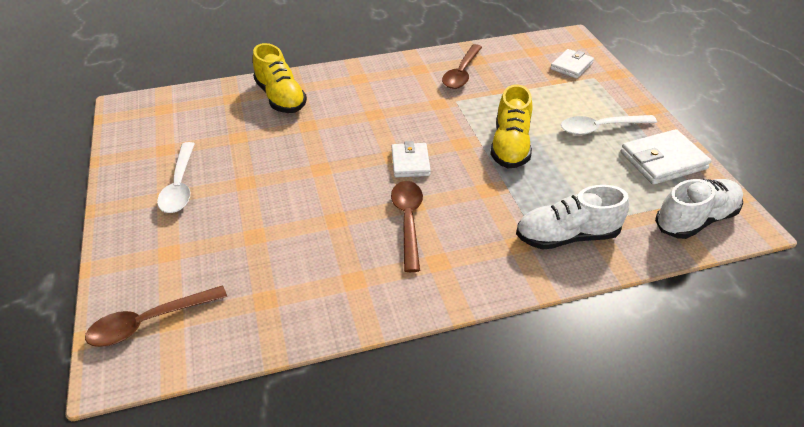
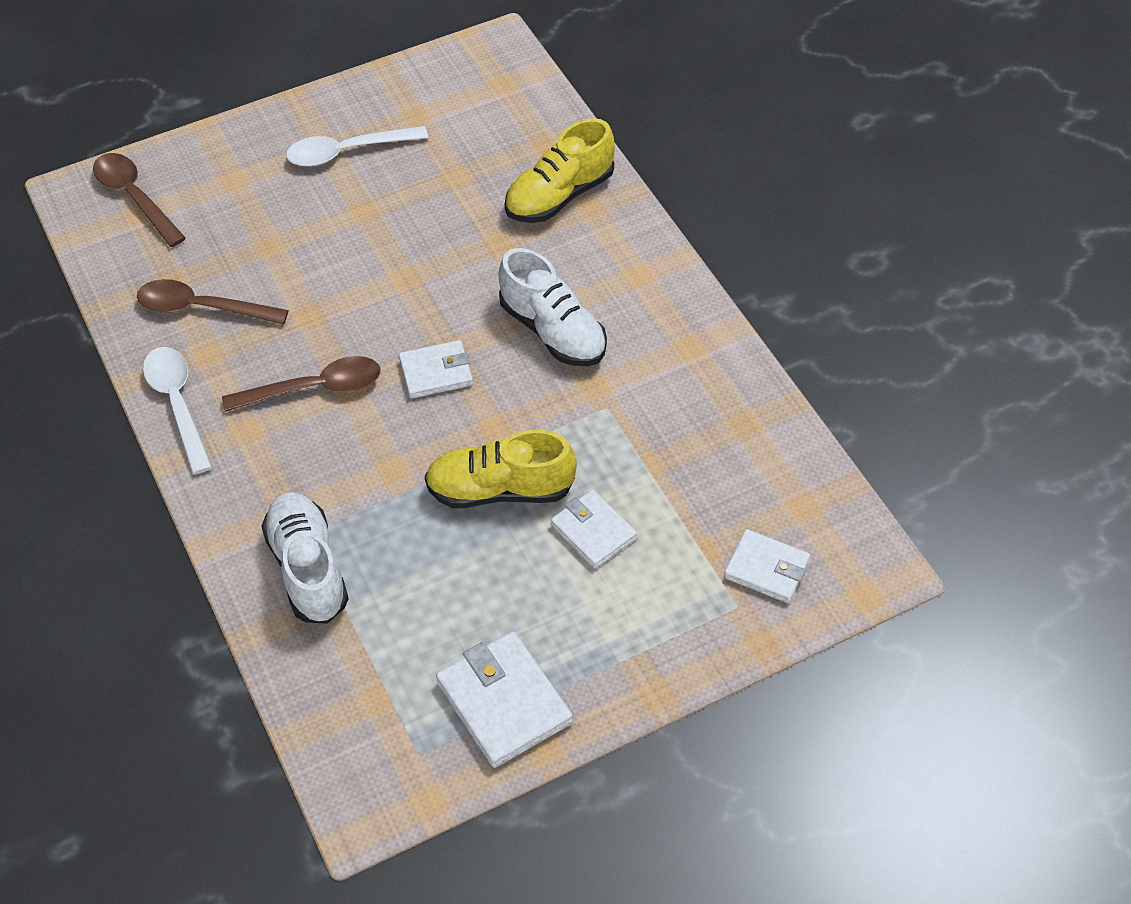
camera: 80 degrees right, 10 degrees up
(461, 73) = (692, 406): brown spoon -> brown spoon (202, 308)
(544, 116) = (593, 532): none -> white wallet
(600, 128) = (576, 613): white spoon -> white spoon (177, 404)
(695, 220) = (364, 736): white shoe -> white shoe (553, 331)

